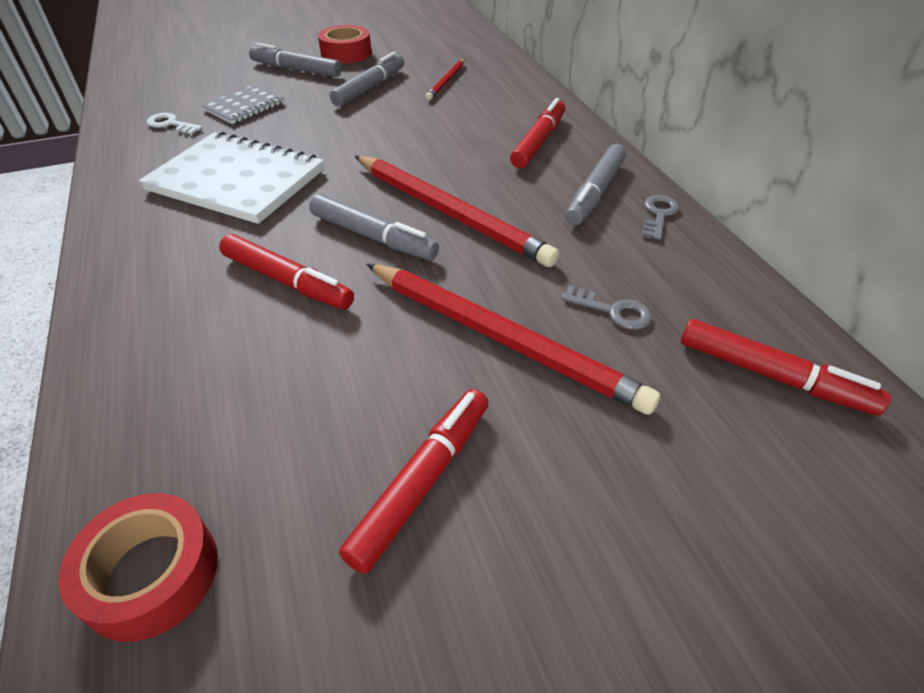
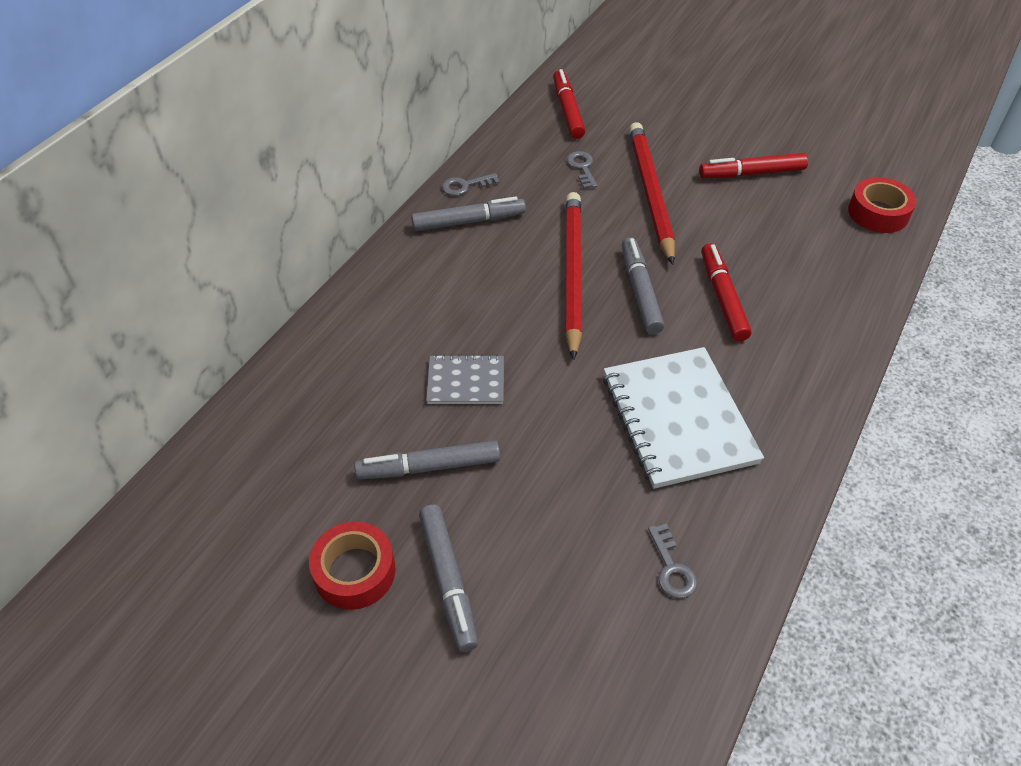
camera: 130 degrees left, 5 degrees up
(171, 124) = (671, 568): white key -> grey key
(244, 106) = (575, 540): grey notebook -> grey notebook (466, 381)
(446, 81) = (354, 414): red pencil -> none
(539, 142) = (421, 283): red marker -> none

